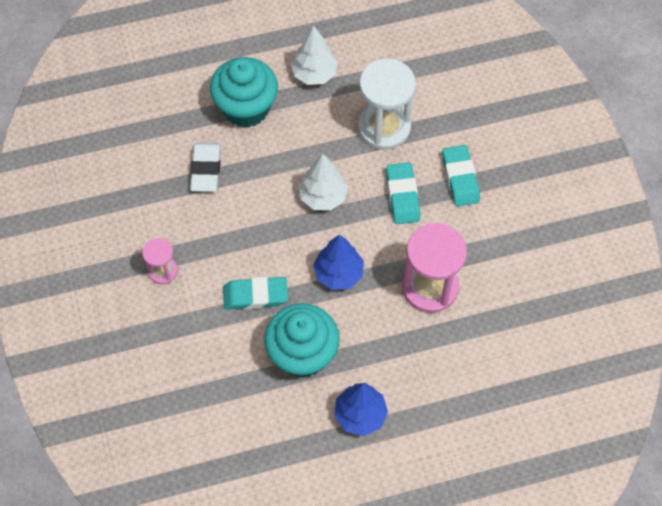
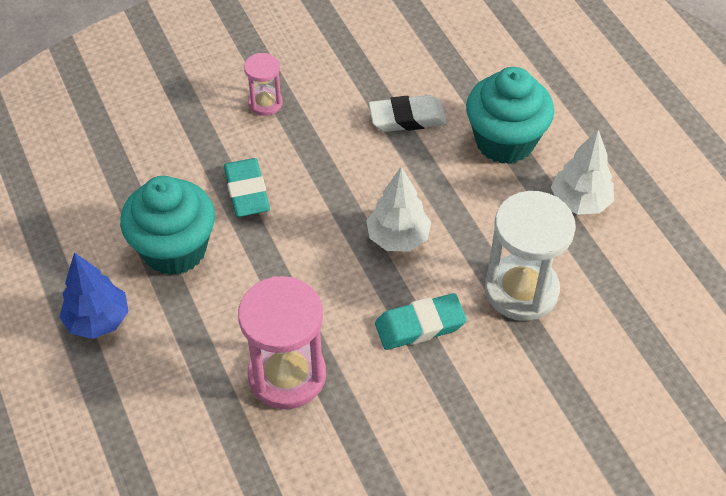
camera: 80 degrees right, 10 degrees down
(338, 273) = (290, 270): blue tree -> none
(460, 178) = (465, 392): turquoise eraser -> none

